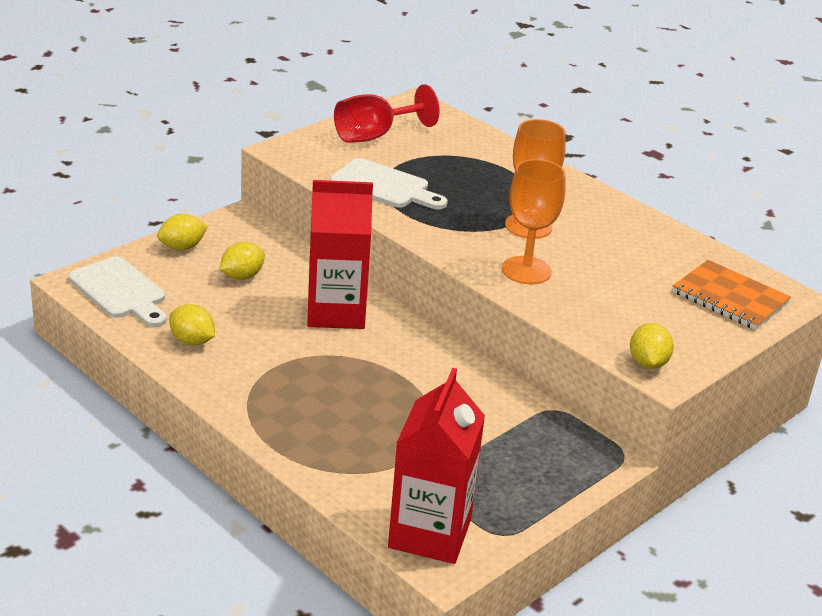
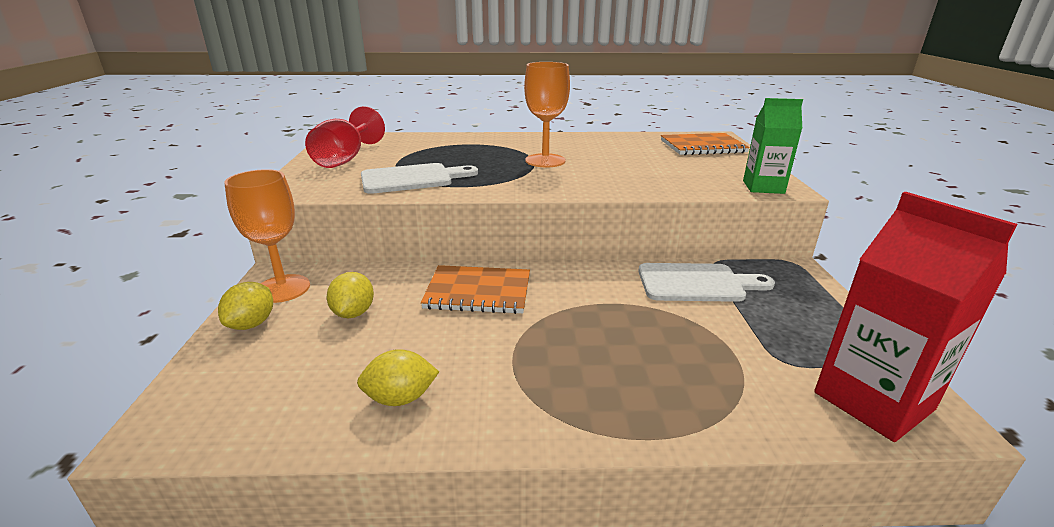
camera: 45 degrees left, 5 degrees down
(120, 291) = (236, 406): white cutting board -> white cutting board (697, 283)
(336, 312) = (478, 292): red carton -> orange notebook
(526, 270) = (599, 179): orange goblet -> orange goblet (282, 288)
(648, 363) = (763, 187): yellow lemon -> green carton

